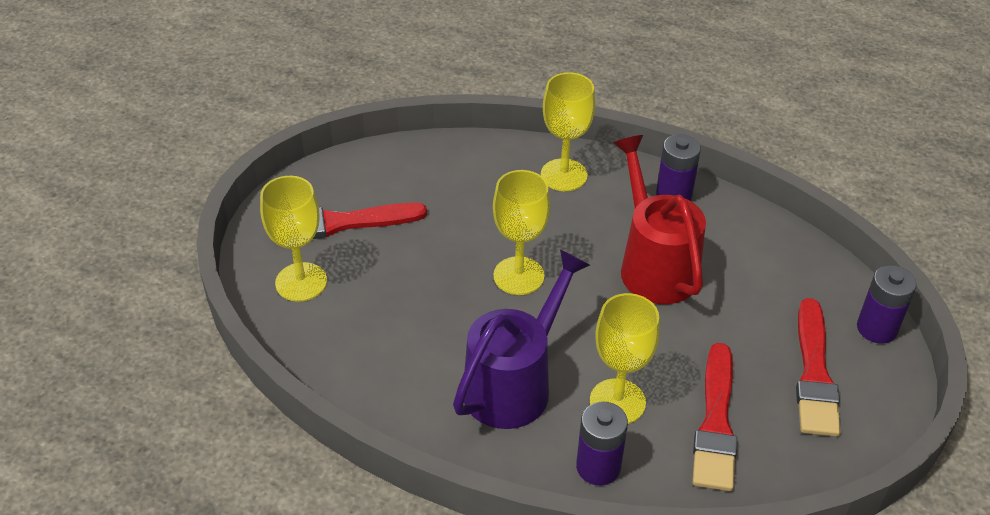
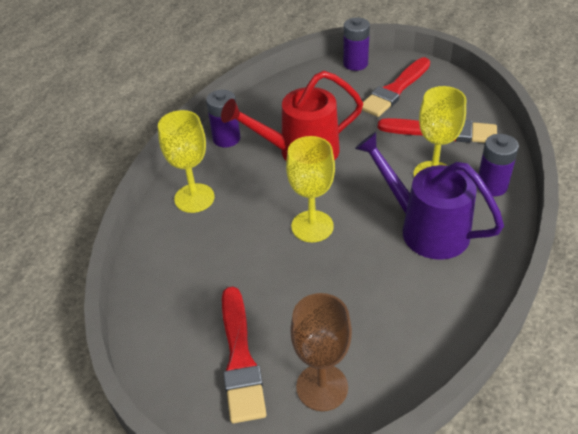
camera: 85 degrees left, 0 degrees up
(301, 282) = (322, 387): yellow goblet -> brown goblet
(814, 374) = (395, 90): red brush -> red brush turned 120 degrees clockwise

